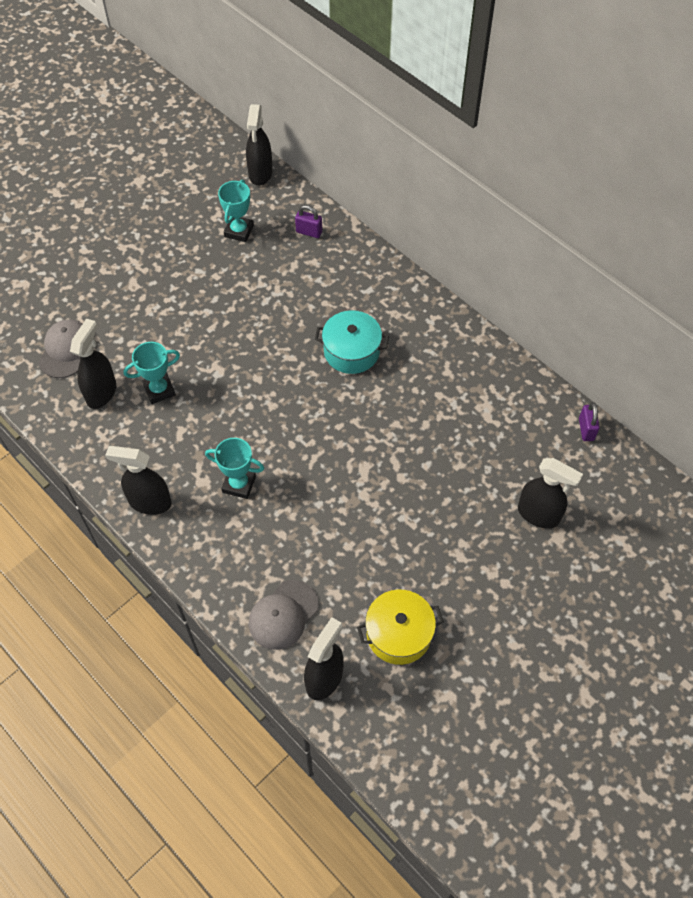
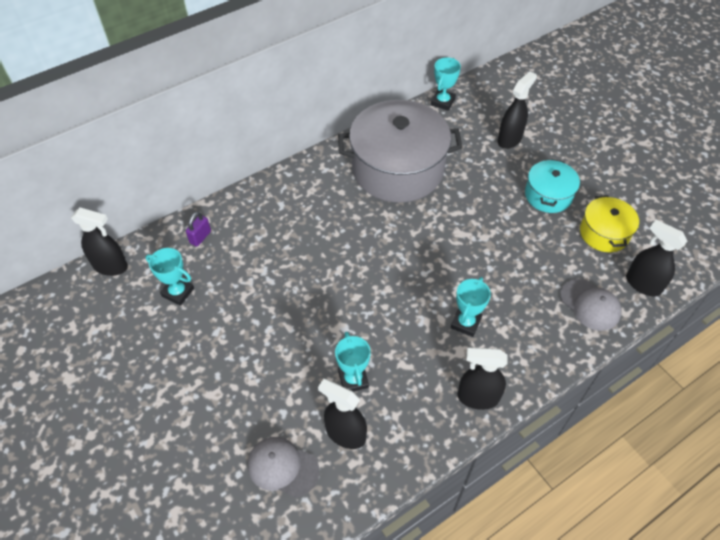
camera: 80 degrees left, 5 degrees down
(149, 502) = (477, 397): black spray bottle -> black spray bottle turned 75 degrees clockwise
(351, 351) = (343, 225): turquoise pot -> turquoise pot (548, 195)
(450, 393) = (397, 169): none -> grey pot
(586, 429) = (442, 102): purple padlock -> turquoise trophy

